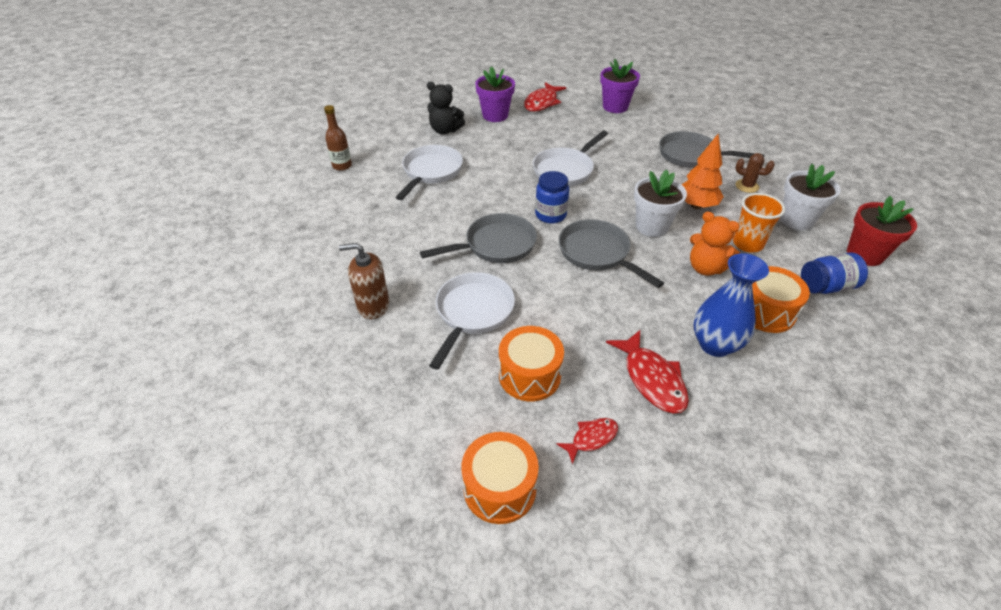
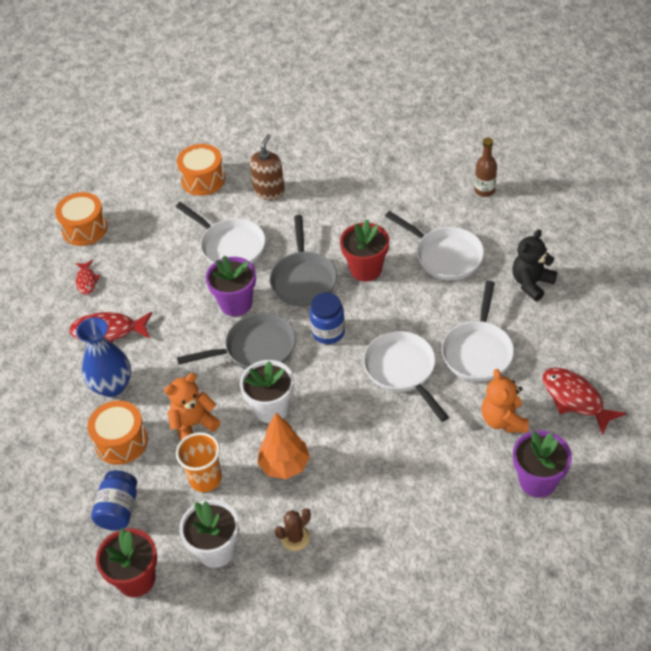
camera: 115 degrees right, 5 degrees up
(465, 210) = (366, 269): none -> red flower pot
(495, 115) = (554, 339): purple flower pot -> purple flower pot (236, 303)
(524, 142) = (478, 351): none -> white pan
(529, 375) = (153, 264): orange drum -> orange drum (203, 180)
(578, 124) = (503, 420): none -> orange teddy bear
(692, 156) = (381, 513): grey pan -> none

